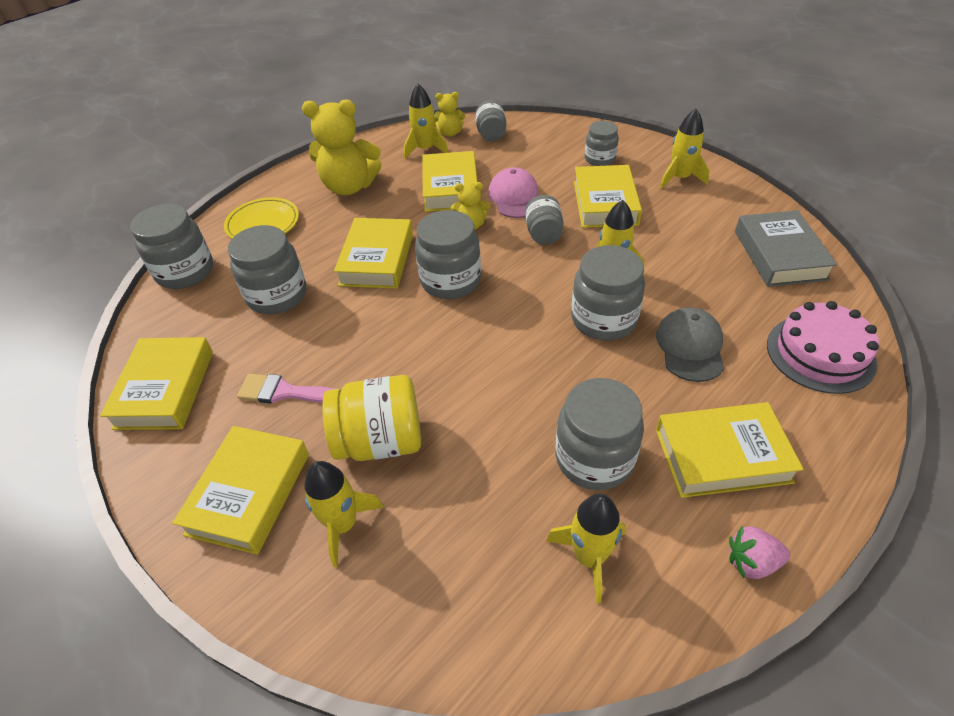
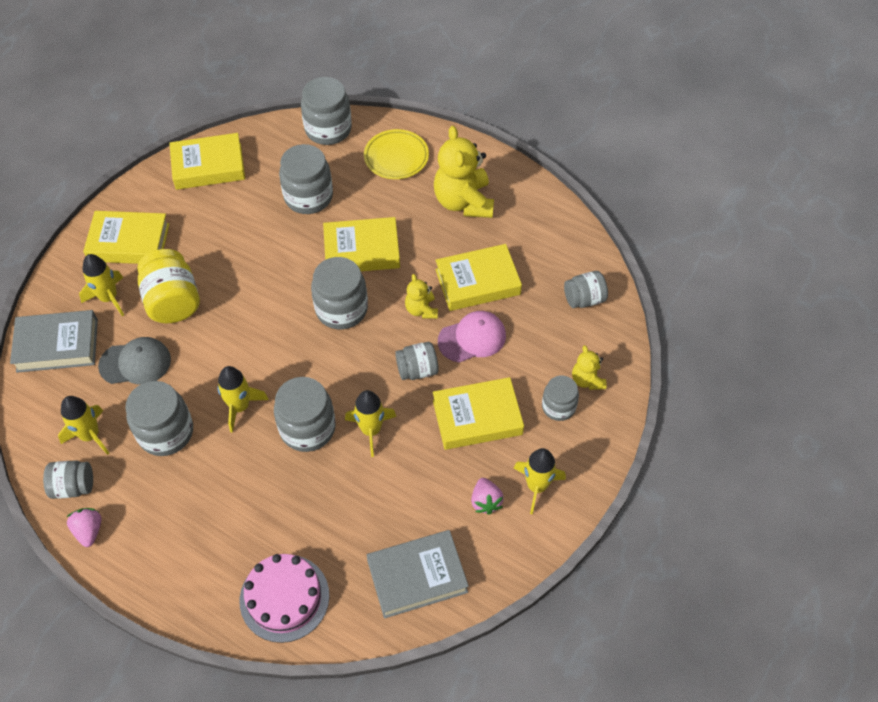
camera: 75 degrees right, 10 degrees up
(285, 392) = (211, 234): pink brush -> none
(409, 606) = (57, 345): none -> grey book
(425, 149) = (541, 247): yellow rocket -> yellow rocket (240, 407)
(450, 133) = (578, 261): yellow teddy bear -> yellow teddy bear (587, 380)
(677, 583) = (73, 486): none -> grey jar
(690, 347) = (282, 495): grey cap -> grey cap (135, 363)
(695, 207) = (485, 501): none -> pink strawberry
(722, 455) = (173, 516): yellow book -> none

